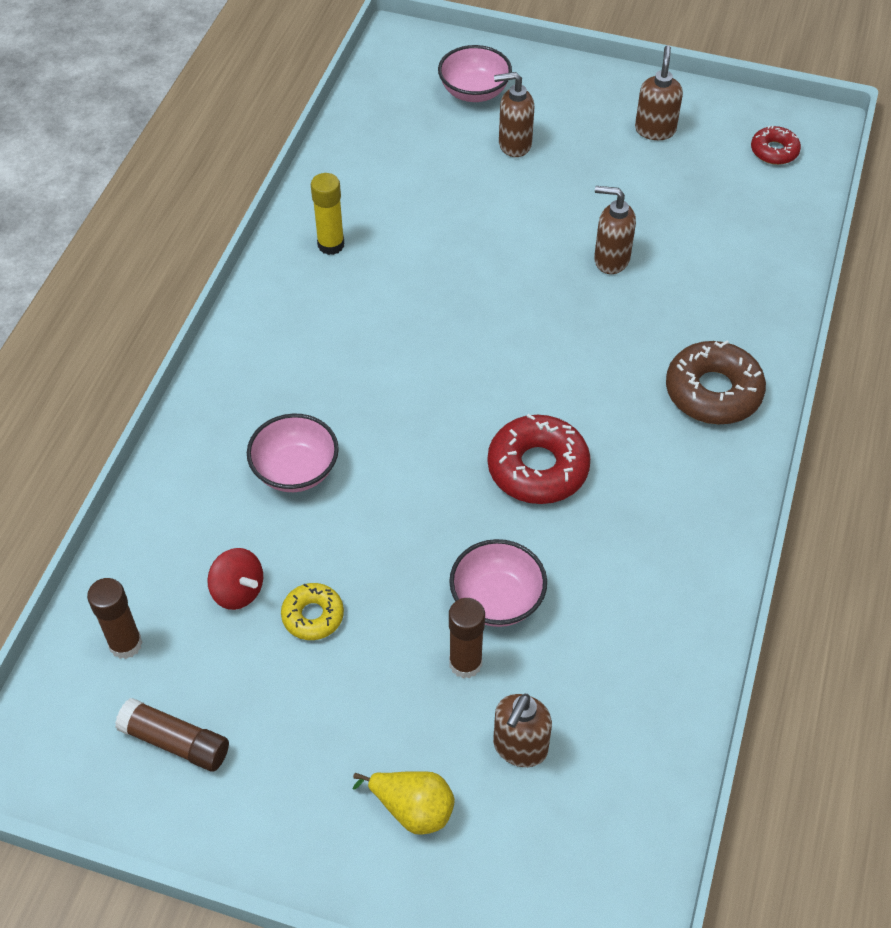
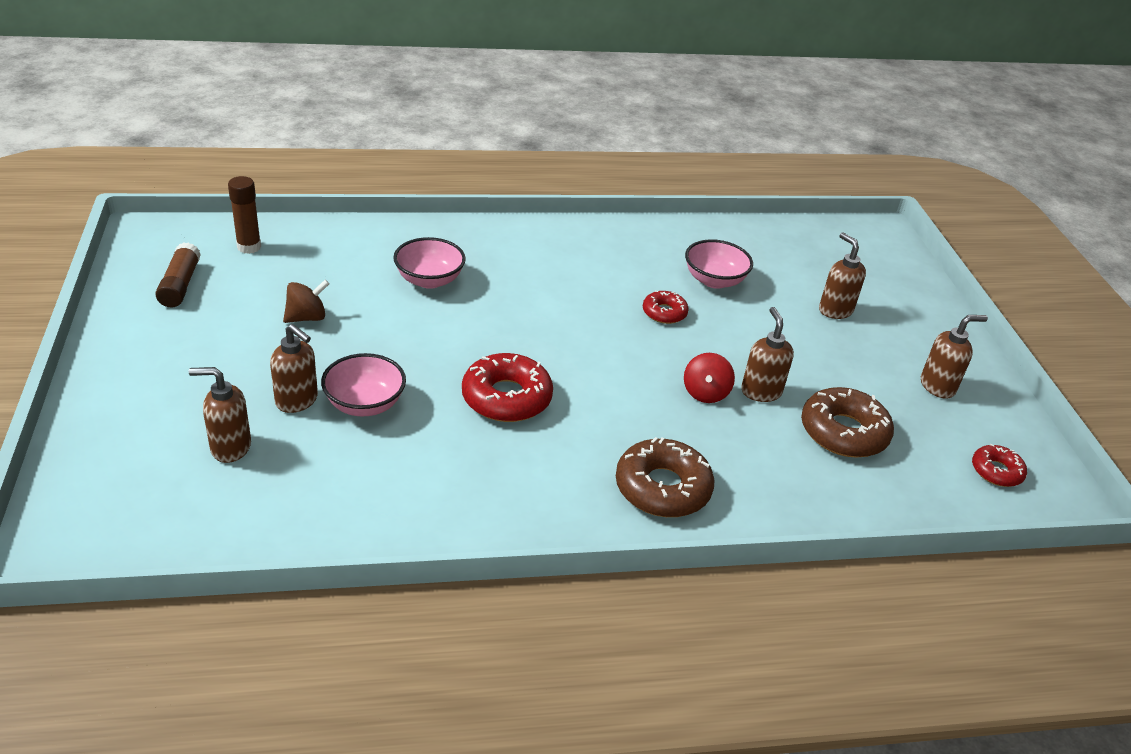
camera: 60 degrees right, 15 degrees down
(238, 591) = (312, 280): red spinning top -> red spinning top (705, 393)
(313, 616) = (307, 317): yellow donut -> brown spinning top
(331, 245) = (647, 247): yellow glue stick -> none
(412, 809) = (157, 403): yellow pear -> none
(456, 280) = (664, 313): none -> red donut
(465, 663) = (297, 401): brown glue stick -> brown soap dispenser
(474, 92) = (869, 277): pink bowl -> pink bowl (714, 280)
(689, 227) = (843, 432): none -> brown donut

